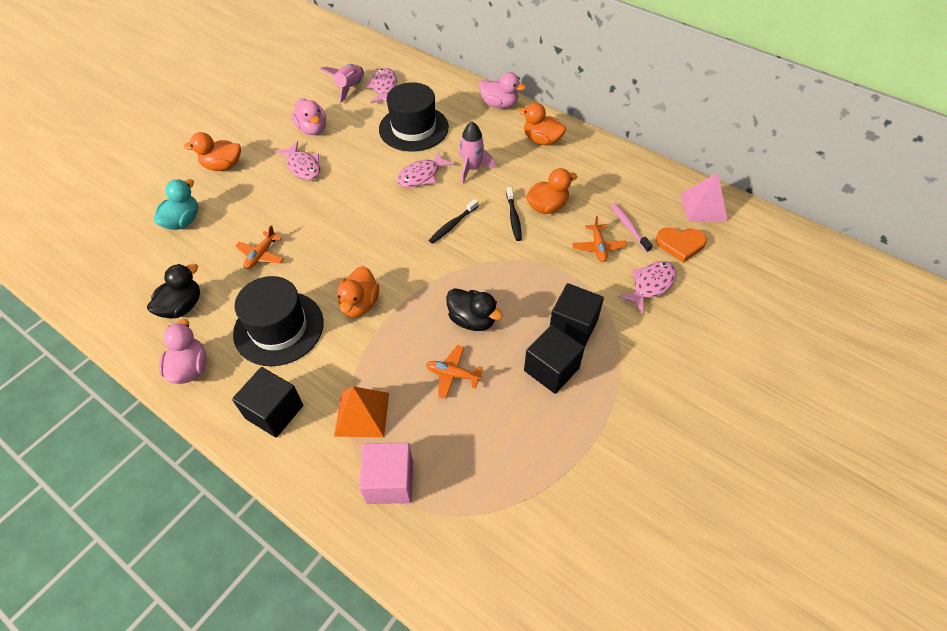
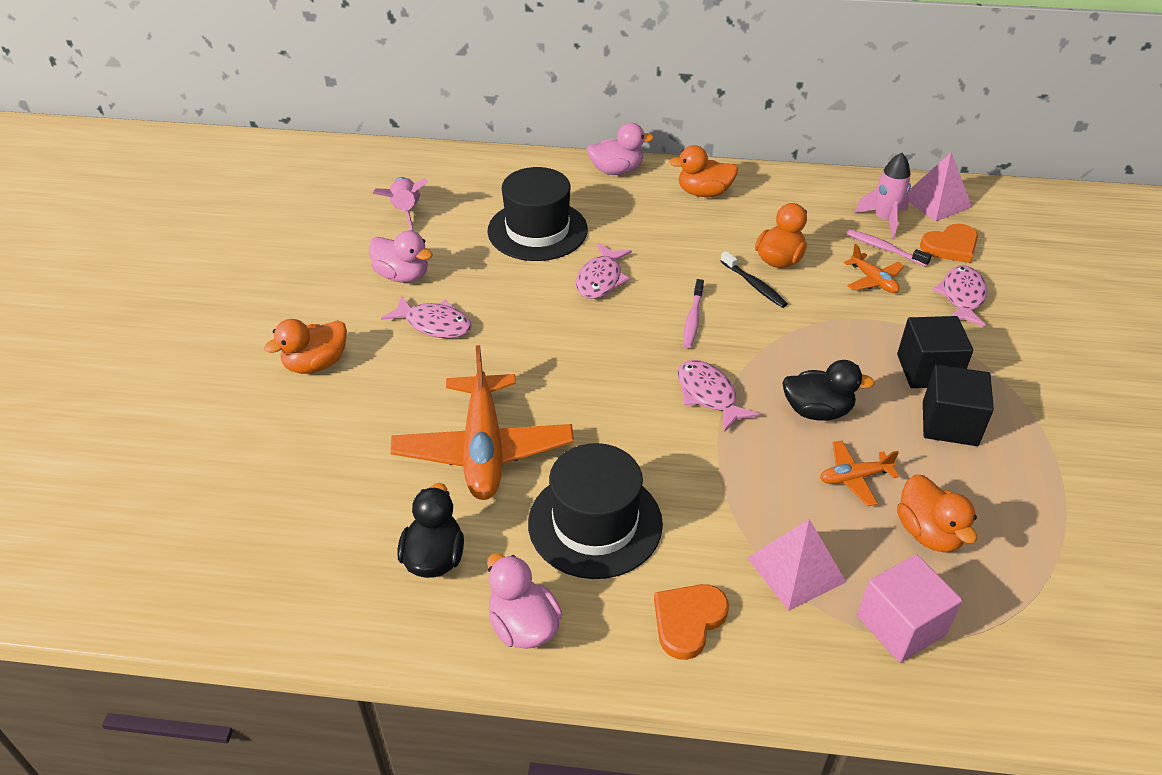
camera: 30 degrees left, 10 degrees down
(183, 221) = (326, 454): turquoise duck -> none
(261, 255) = (483, 449): orange plane -> orange plane, size x2.17
(274, 412) = (688, 621): black cube -> orange heart
(360, 304) = (670, 451): orange duck -> orange duck (928, 533)
(362, 414) = (796, 569): orange pyramid -> pink pyramid
(384, 87) = (451, 197): pink fish -> pink fish (708, 395)
(452, 225) = (692, 319): black toothbrush -> pink toothbrush
(472, 169) = (654, 250): pink rocket -> pink rocket (884, 220)

